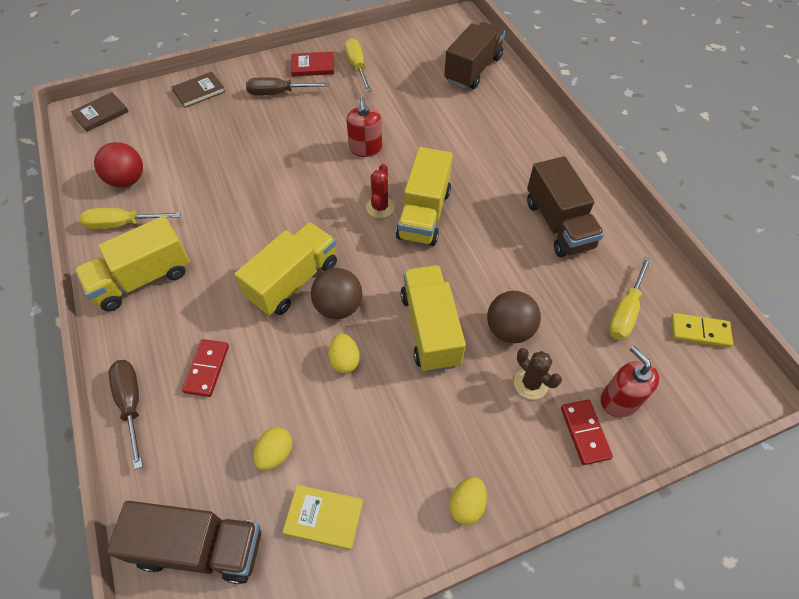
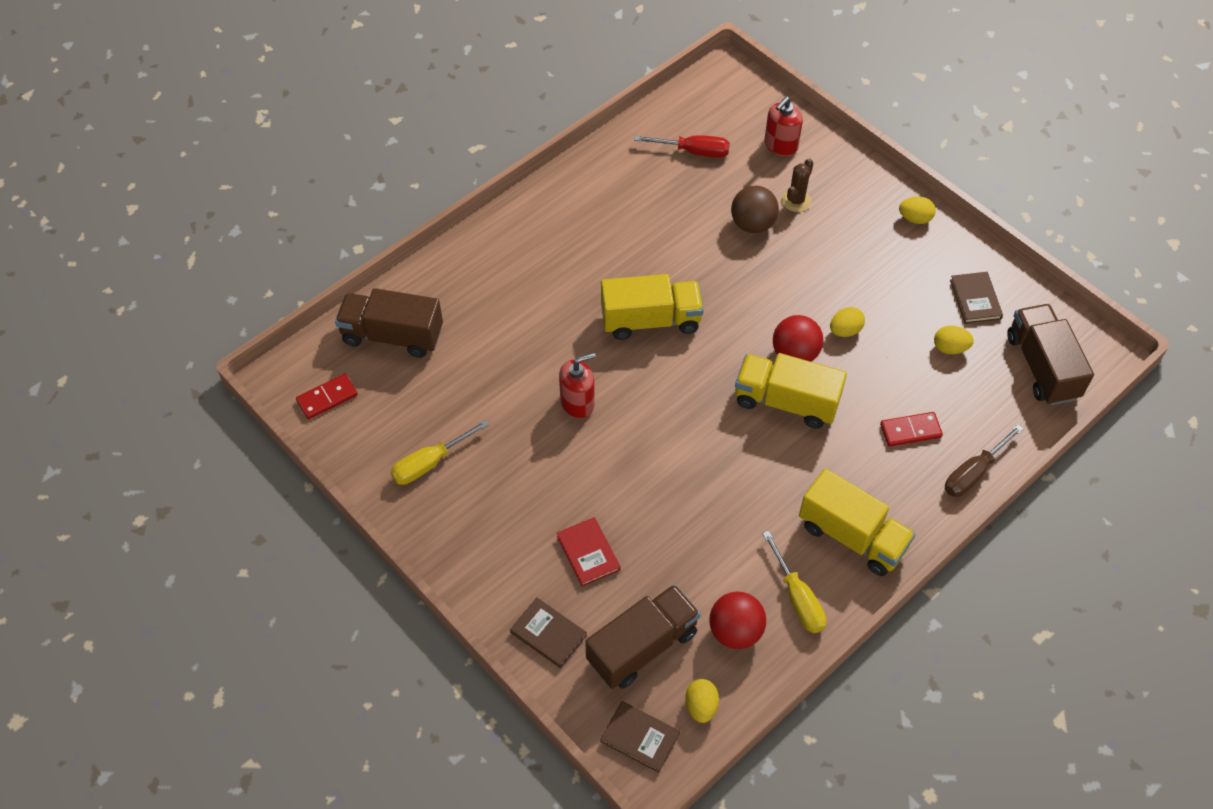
camera: 110 degrees left, 0 degrees up
(94, 147) = (701, 706): none -> yellow egg
(278, 93) = (515, 534): brown screwdriver -> none
(312, 66) = (446, 516): red book -> red book (588, 553)
(324, 517) = (975, 299): yellow book -> brown book
(338, 307) = (795, 354): brown ball -> red ball
(380, 207) = (659, 360): red cactus -> none
(430, 329) = (781, 279): yellow truck -> none
(558, 224) = (614, 211): brown truck -> brown truck (642, 646)
(584, 432) = (819, 162): red domino -> red domino (327, 398)
(625, 311) = (693, 151): yellow screwdriver -> red screwdriver
(699, 331) = (689, 104): yellow domino -> none

